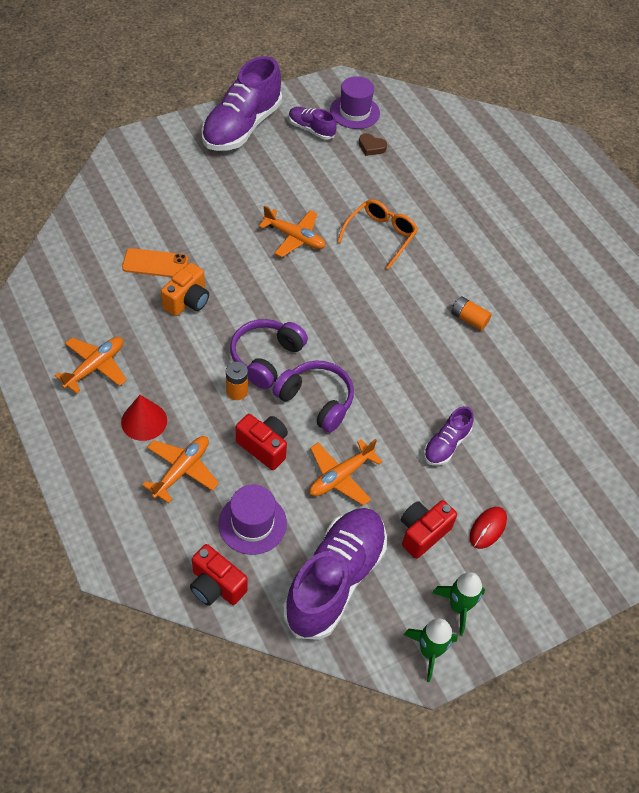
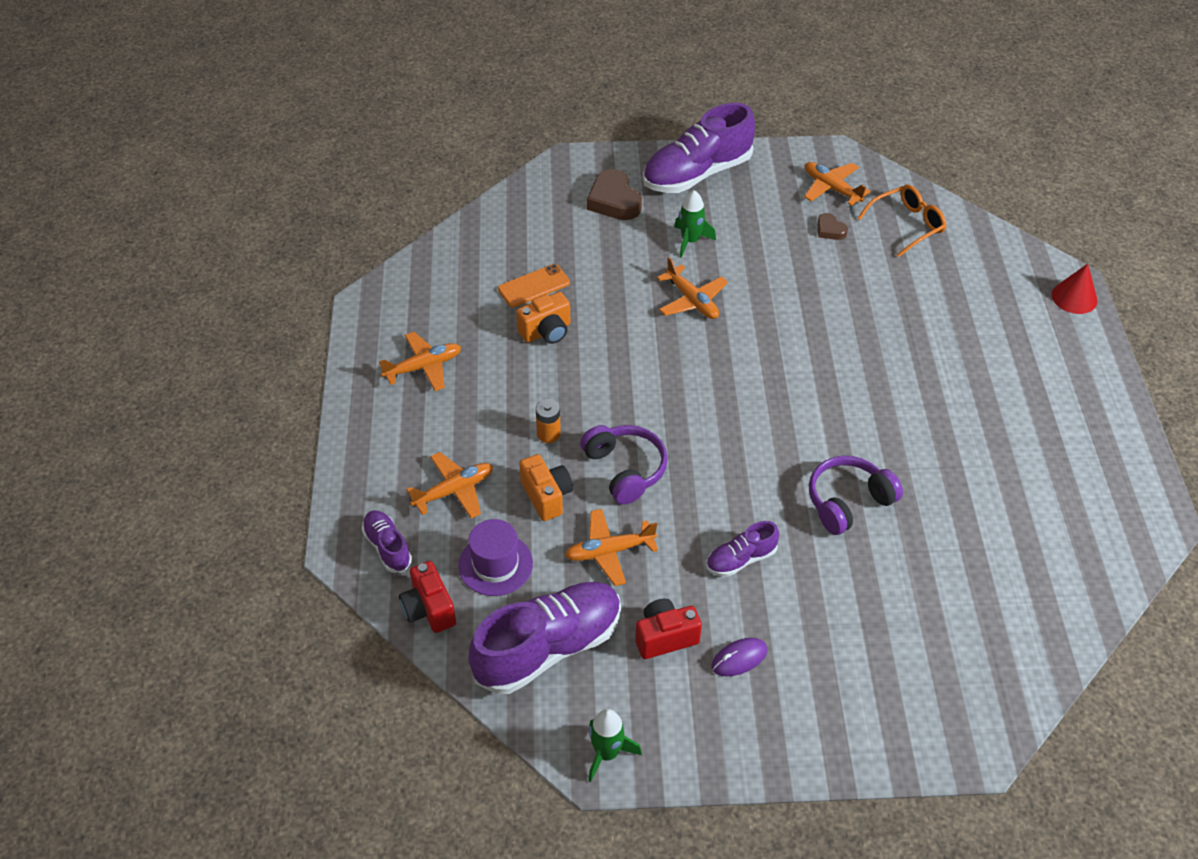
camera: 30 degrees right, 5 degrees down
(144, 421) = (442, 432): red cone -> red cone (1074, 297)
(155, 263) = (534, 286): orange phone -> orange phone turned 60 degrees counterclockwise
(185, 169) = (614, 201): none -> brown heart
(264, 447) = (546, 496): red camera -> orange camera
(266, 358) = (596, 411): purple headphones -> purple headphones (848, 502)
(311, 129) = (772, 195): purple shoe -> purple shoe (387, 547)
(354, 112) = (831, 188): purple hat -> orange plane
(380, 235) = (788, 325): orange glasses -> orange glasses (907, 225)
(458, 606) = (663, 723): green rocket -> green rocket (690, 241)
(469, 319) = (841, 440): orange battery -> none
(487, 528) = (739, 658): red mouse -> purple mouse

